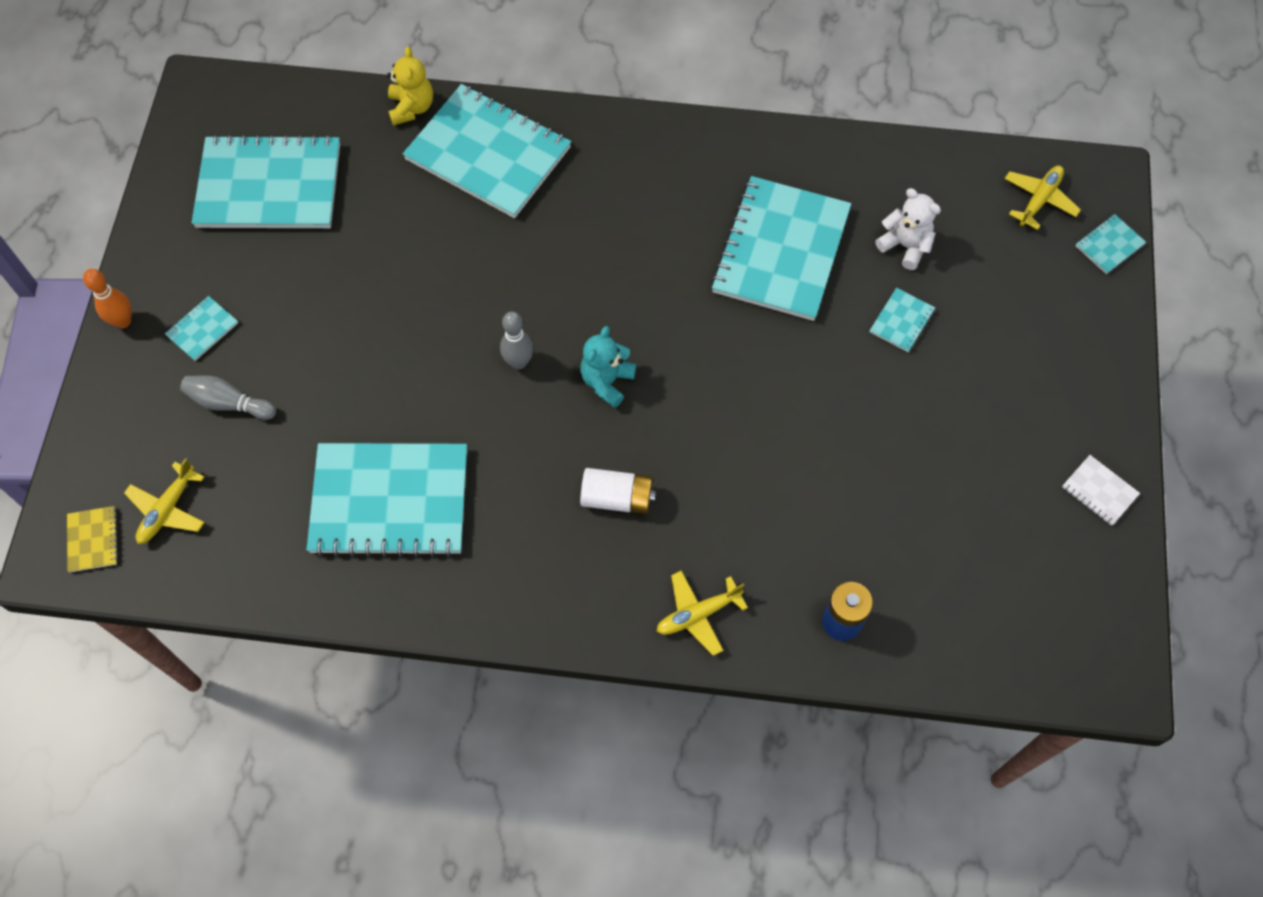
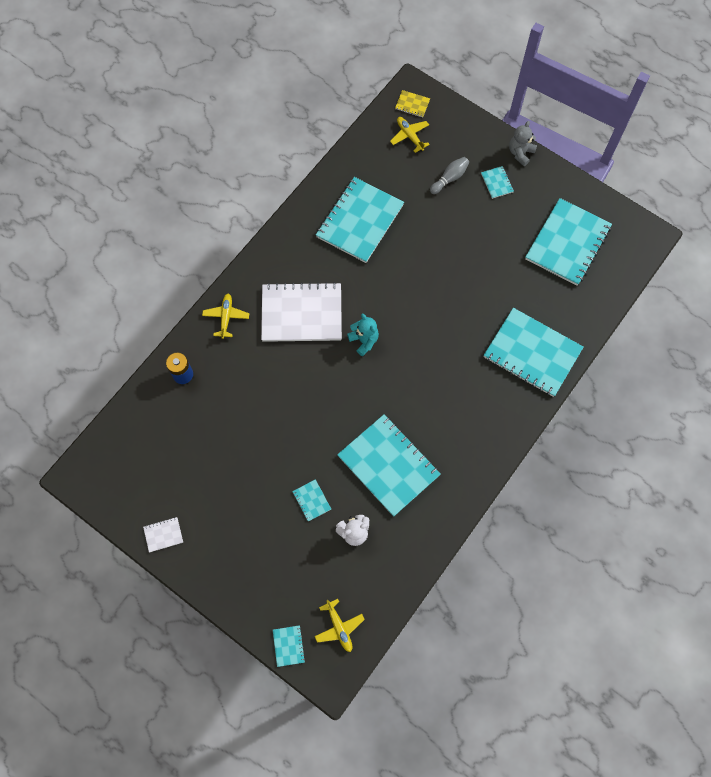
camera: 120 degrees right, 5 degrees up
(123, 321) = (520, 153): orange bowling pin -> grey teddy bear
(411, 108) = (583, 330): yellow teddy bear -> none
(488, 154) = (532, 353): turquoise notebook -> turquoise notebook turned 60 degrees clockwise
(518, 362) = (398, 307): grey bowling pin -> none
(617, 498) = (301, 313): white battery -> white notebook

